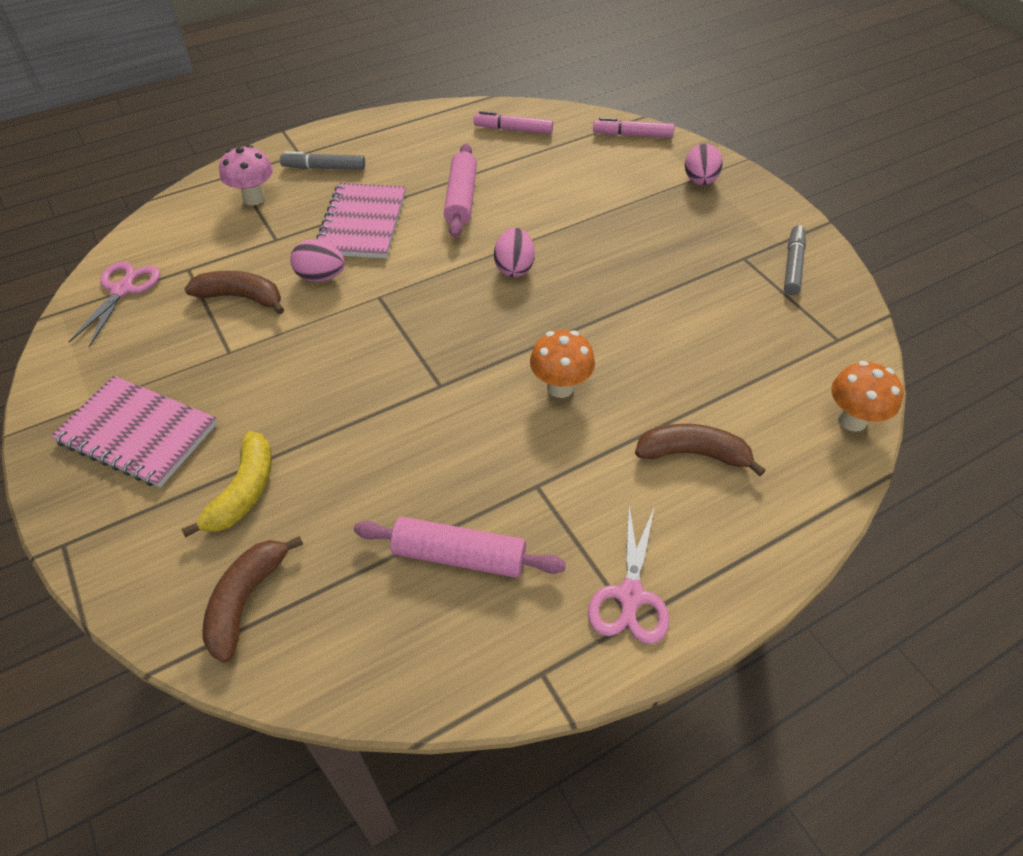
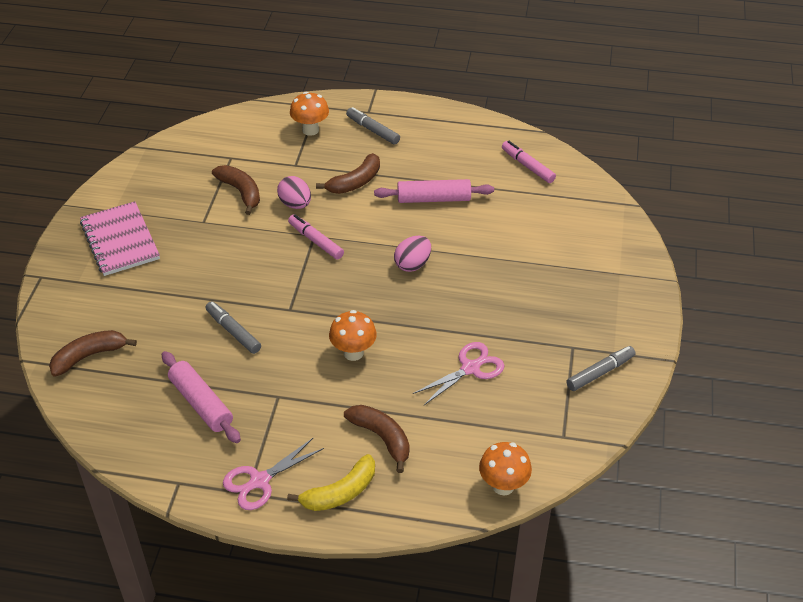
camera: 40 degrees right, 5 degrees down
(123, 290) = (186, 152): pink scissors -> pink scissors (470, 368)
(244, 492) = (138, 303): yellow banana -> yellow banana (340, 492)
(254, 198) = (310, 130): pink mushroom -> orange mushroom
(362, 223) = (355, 182): pink notebook -> brown banana
(403, 449) = (233, 331): none -> grey marker
(461, 199) = (433, 199): pink rolling pin -> pink rolling pin turned 45 degrees clockwise
(632, 135) = (610, 215): pink marker -> pink marker (315, 241)
(700, 181) = (614, 276): pink egg -> none

